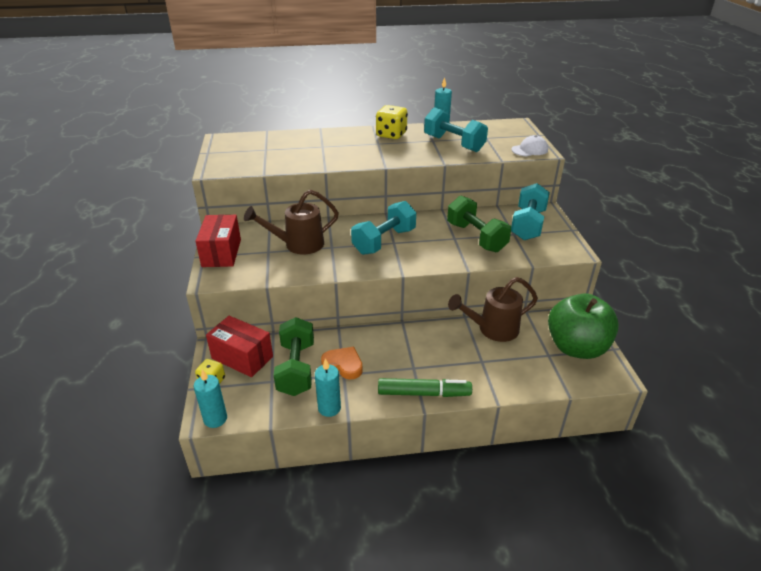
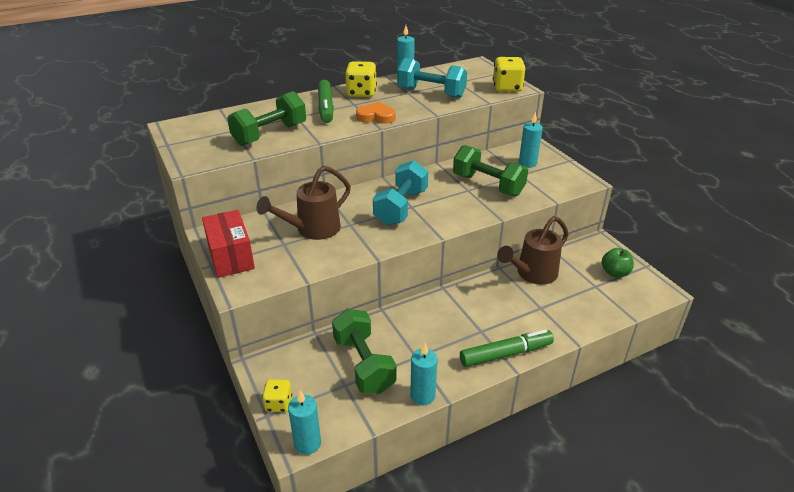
camera: 20 degrees left, 0 degrees up
(242, 357) = (297, 368): red box -> none
(290, 157) = (270, 134): none -> green dumbbell
(343, 365) = (410, 347): orange heart -> orange heart (376, 117)
(352, 142) = (325, 107): none -> green marker
(528, 225) = (527, 163): turquoise dumbbell -> turquoise candle
(529, 150) = (507, 88): white cap -> yellow dice
(576, 347) = (615, 273): green apple -> green apple, size x0.47

